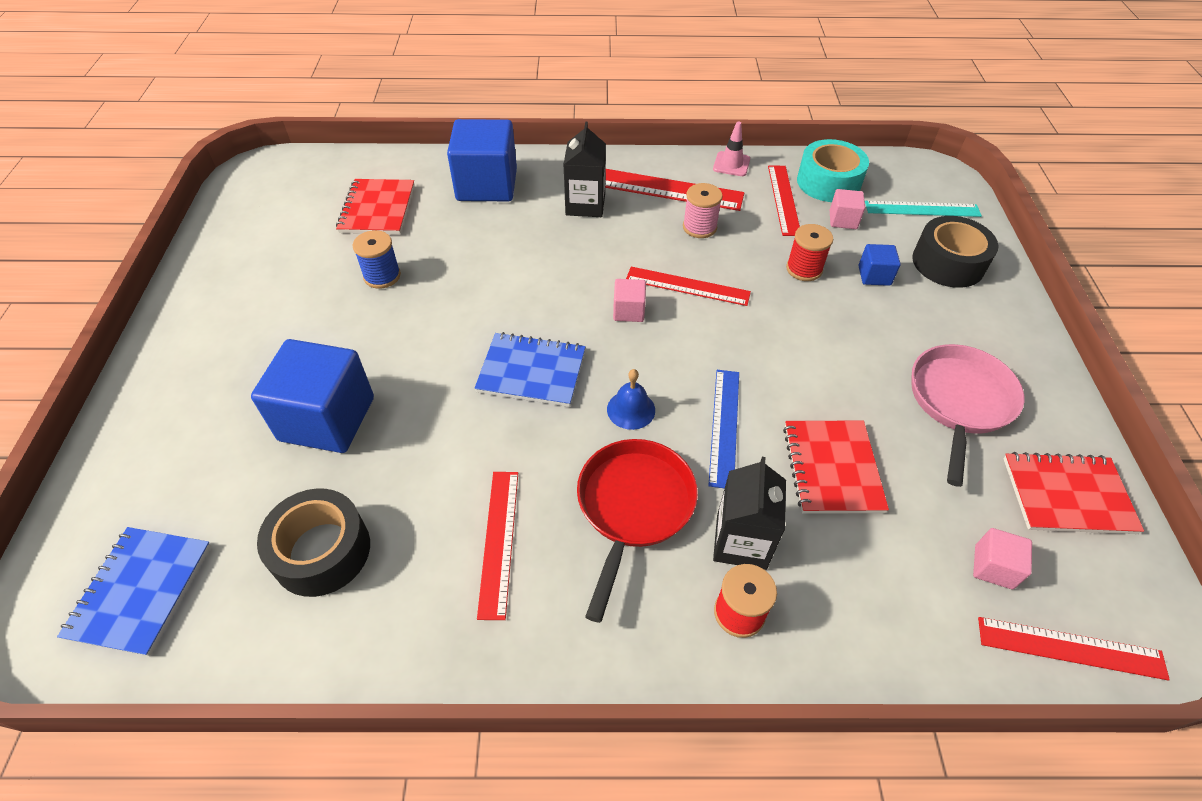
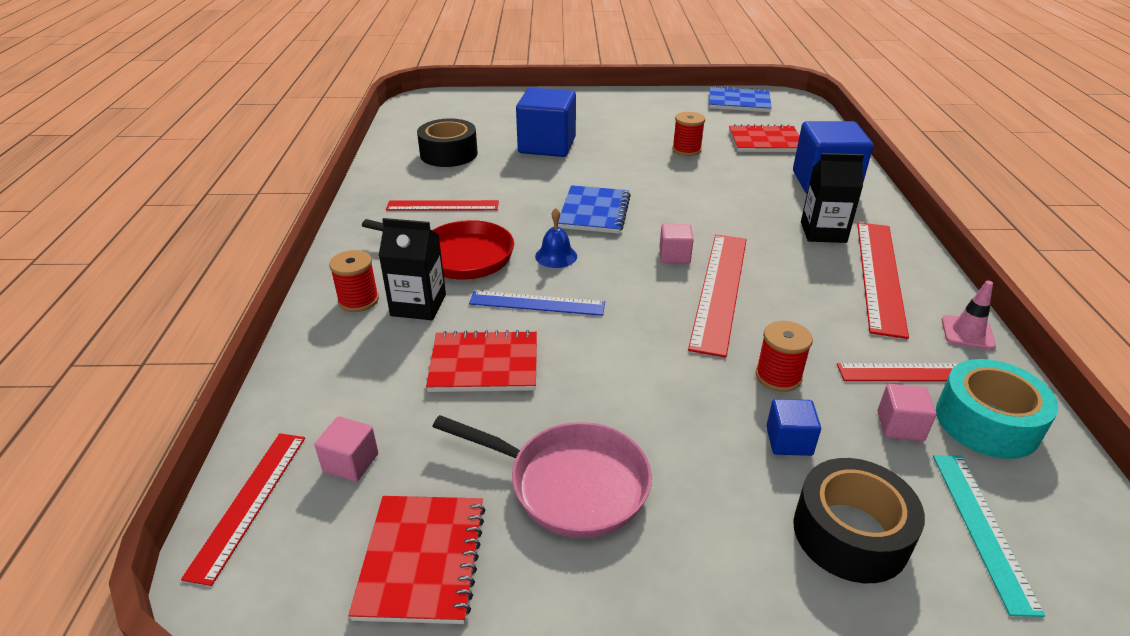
camera: 90 degrees right, 15 degrees down
(140, 591) = (436, 115): blue notebook -> blue notebook (739, 102)
(382, 276) = (686, 150): blue spool -> red spool
(687, 286) = (719, 290): red ruler -> red ruler, size x1.57
(699, 227) = (822, 302): pink spool -> none

